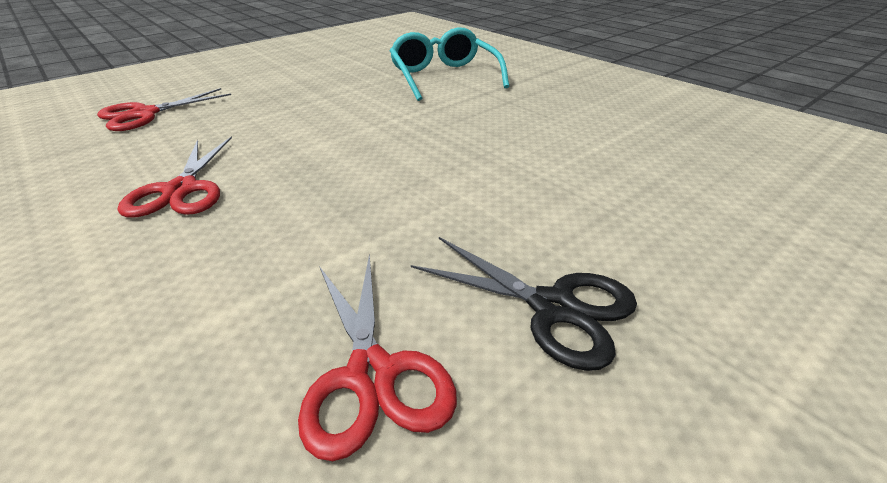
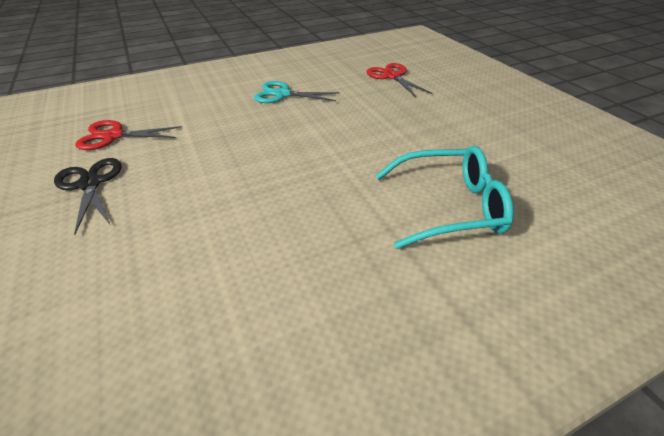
camera: 105 degrees right, 5 degrees up
(181, 190) = (283, 94): red scissors -> turquoise scissors
(552, 307) = (90, 184): black scissors -> black scissors turned 105 degrees clockwise

